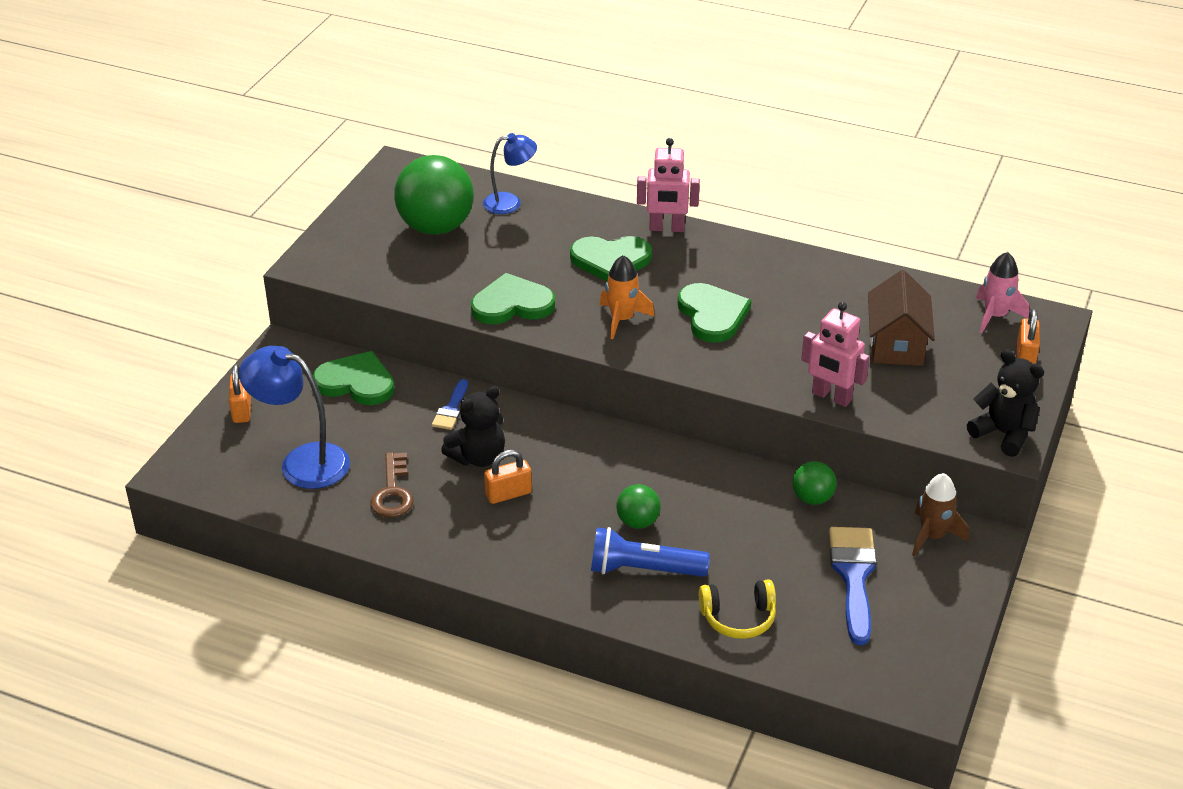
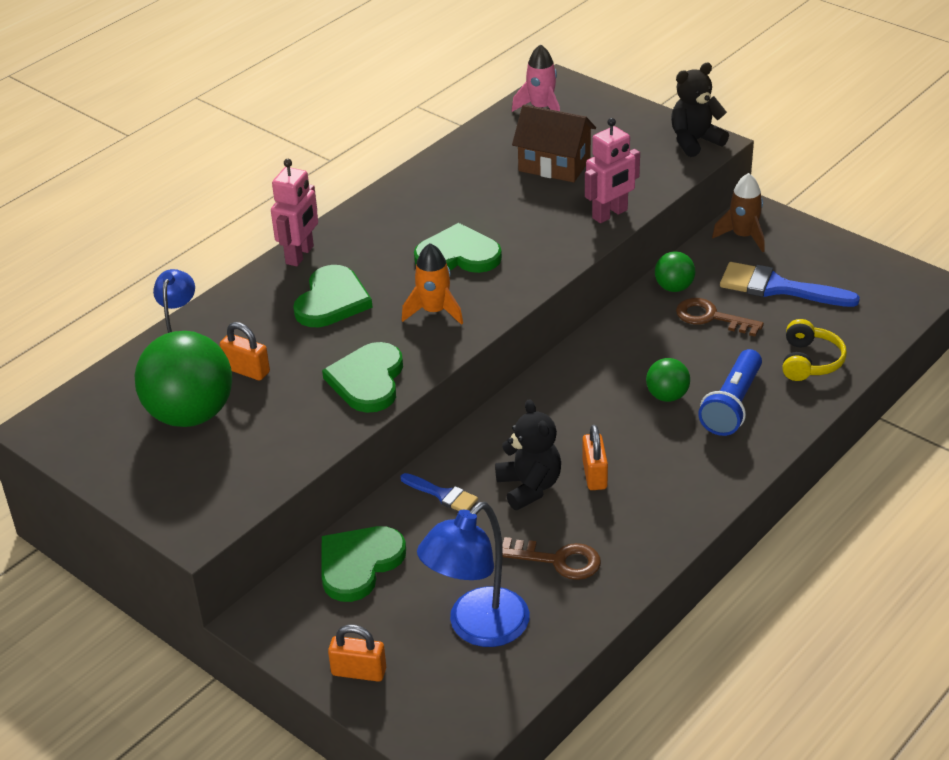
camera: 70 degrees left, 0 degrees up
(776, 533) = (711, 317): none -> brown key
(1025, 356) = (602, 107): orange padlock -> orange padlock (247, 370)

